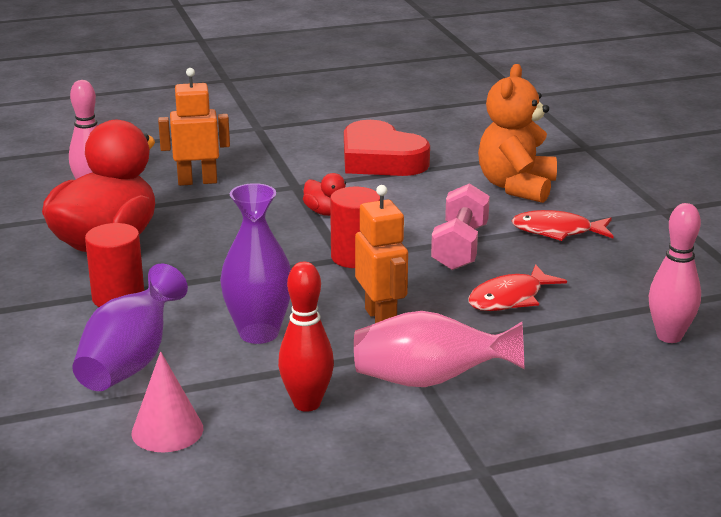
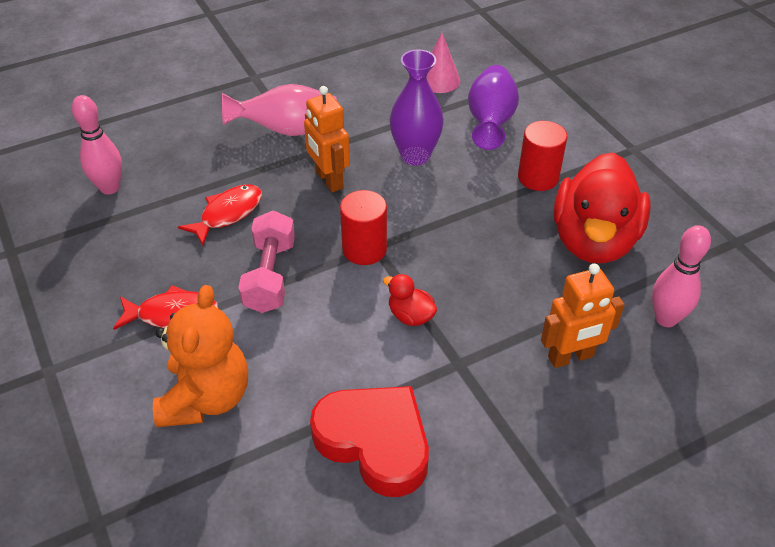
camera: 170 degrees right, 20 degrees up
(307, 403) = (363, 105): red bowling pin -> none

